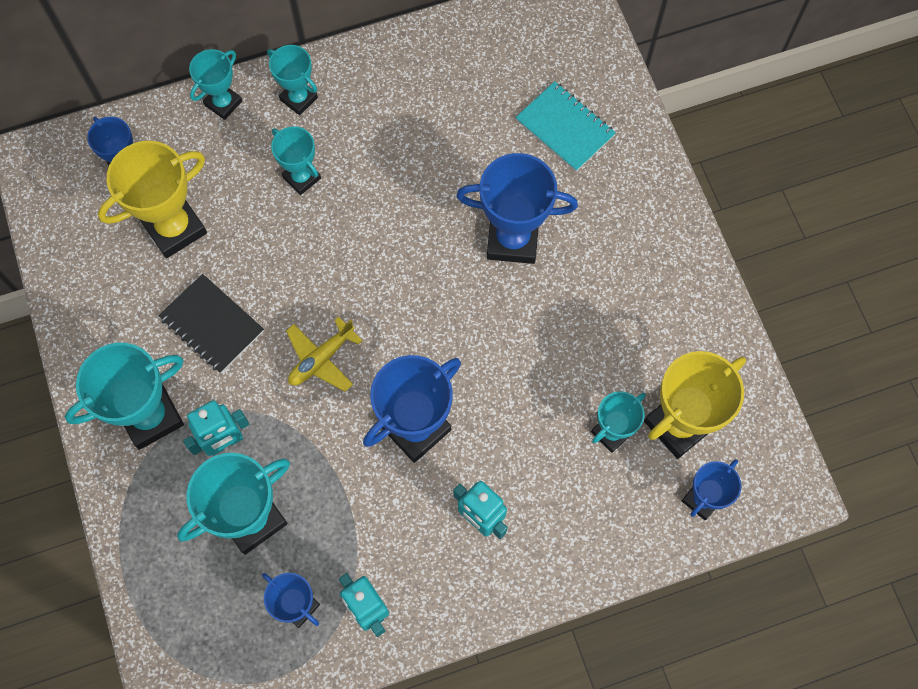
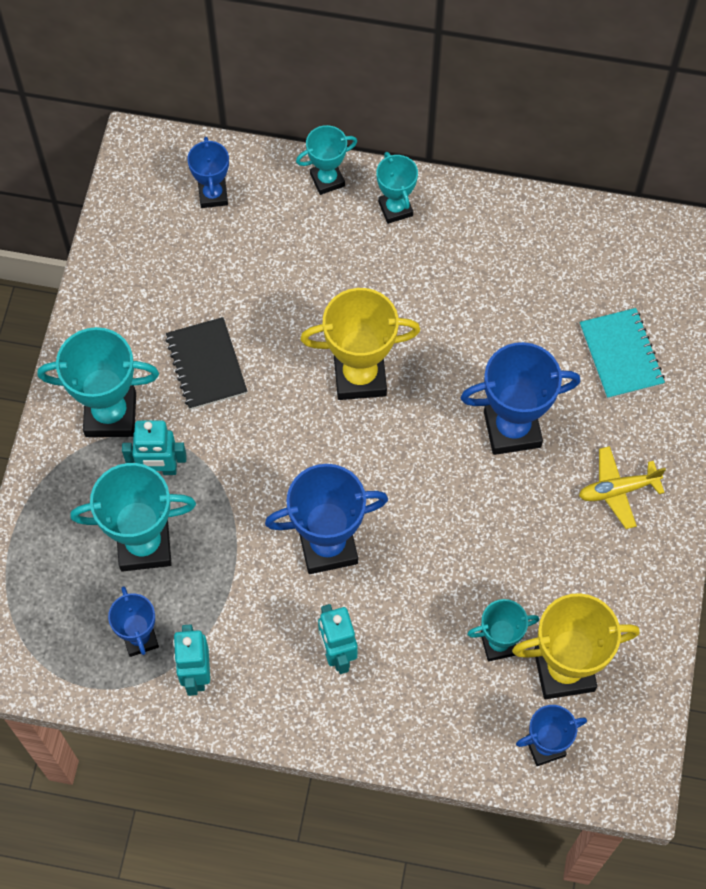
camera: 30 degrees right, 5 degrees down
(174, 228) = (223, 266): yellow trophy -> yellow trophy (360, 376)
(301, 178) = (357, 279): turquoise trophy -> none
(321, 359) = (282, 443): yellow plane -> yellow plane (618, 490)
(512, 240) = (512, 429): blue trophy -> blue trophy turned 45 degrees counterclockwise

